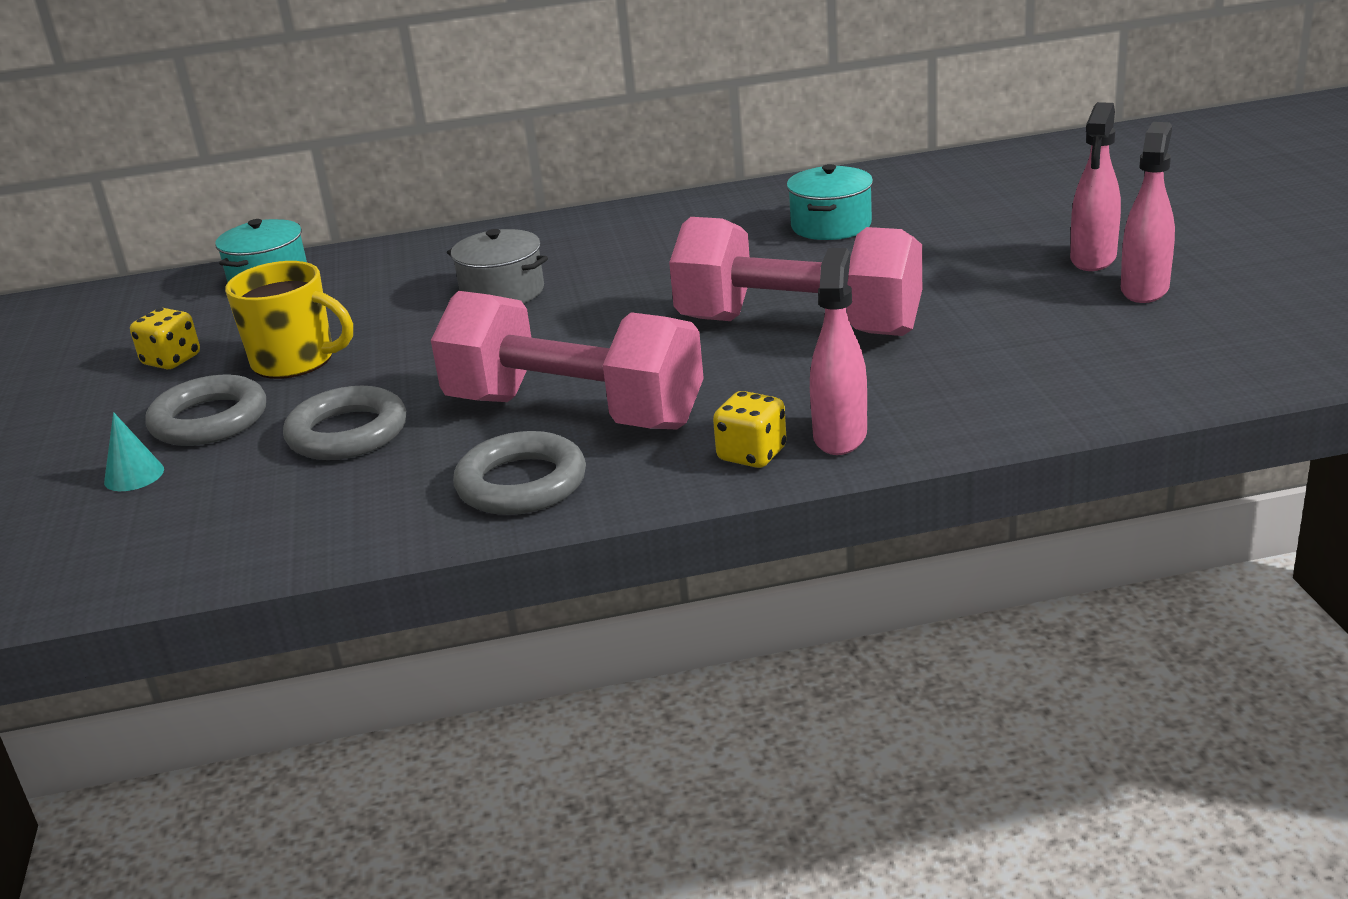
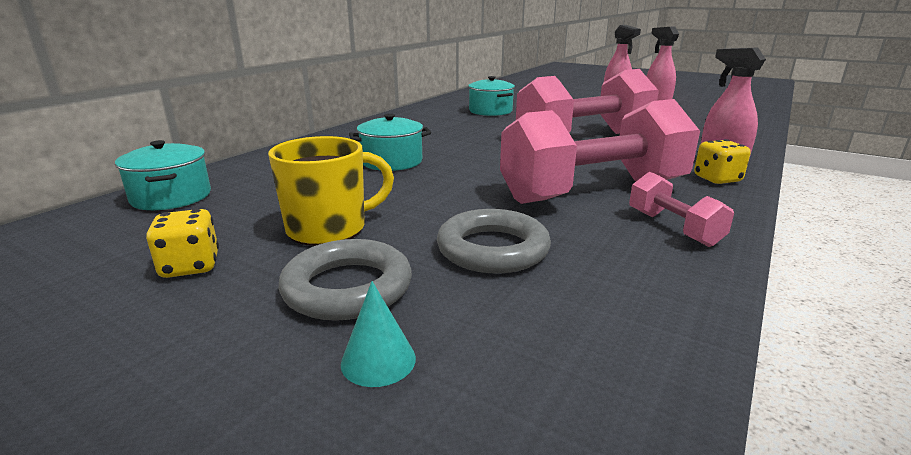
camera: 50 degrees left, 5 degrees down
(502, 292) = (392, 161): grey pot -> turquoise pot
(521, 483) = (673, 228): grey ring -> pink dumbbell

